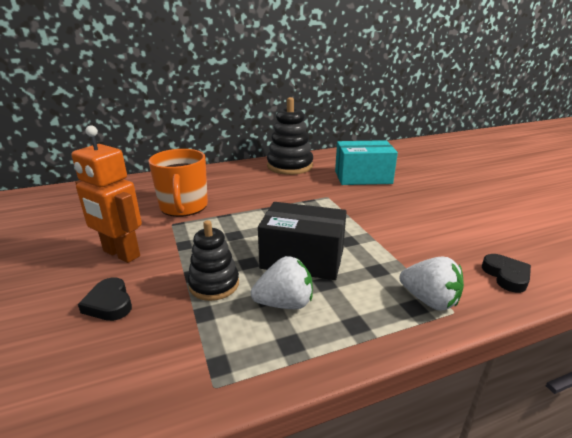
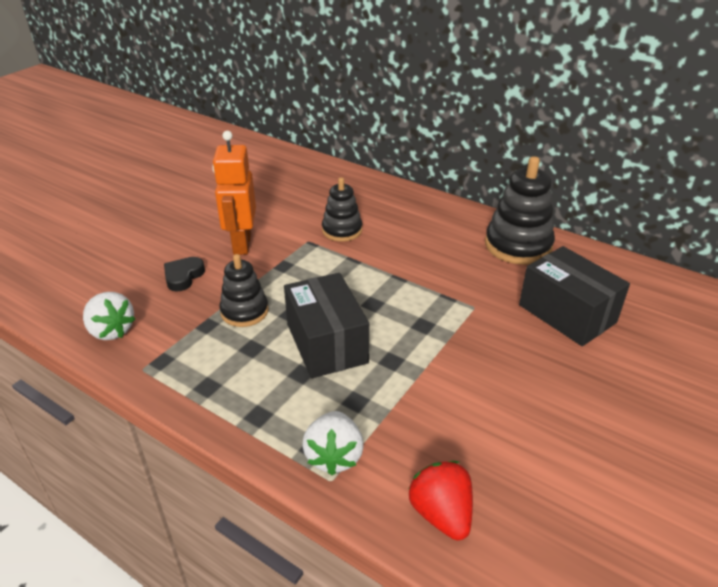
camera: 55 degrees right, 10 degrees up
(184, 207) = (342, 230): orange mug -> black stacking toy
(284, 303) = (252, 362): white strawberry -> white strawberry (111, 330)
(363, 177) = (567, 314): turquoise box -> black box
(506, 276) = (441, 513): black heart -> red strawberry

